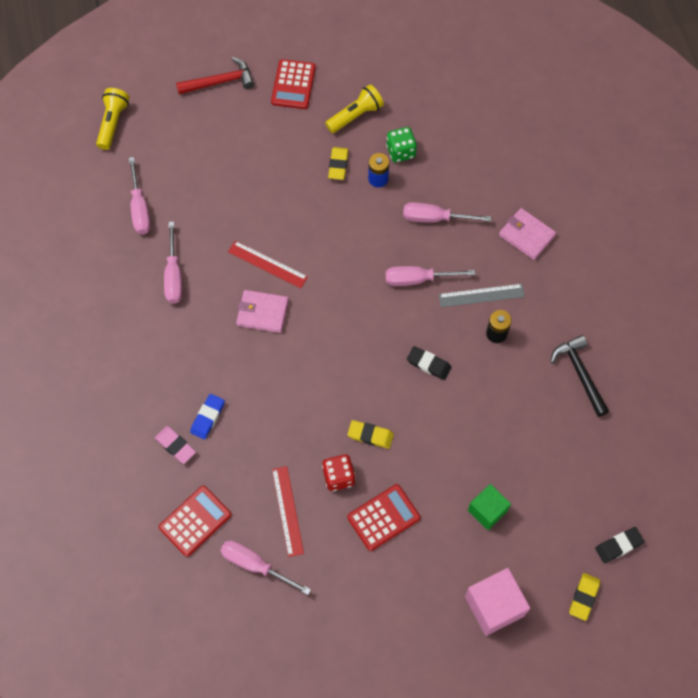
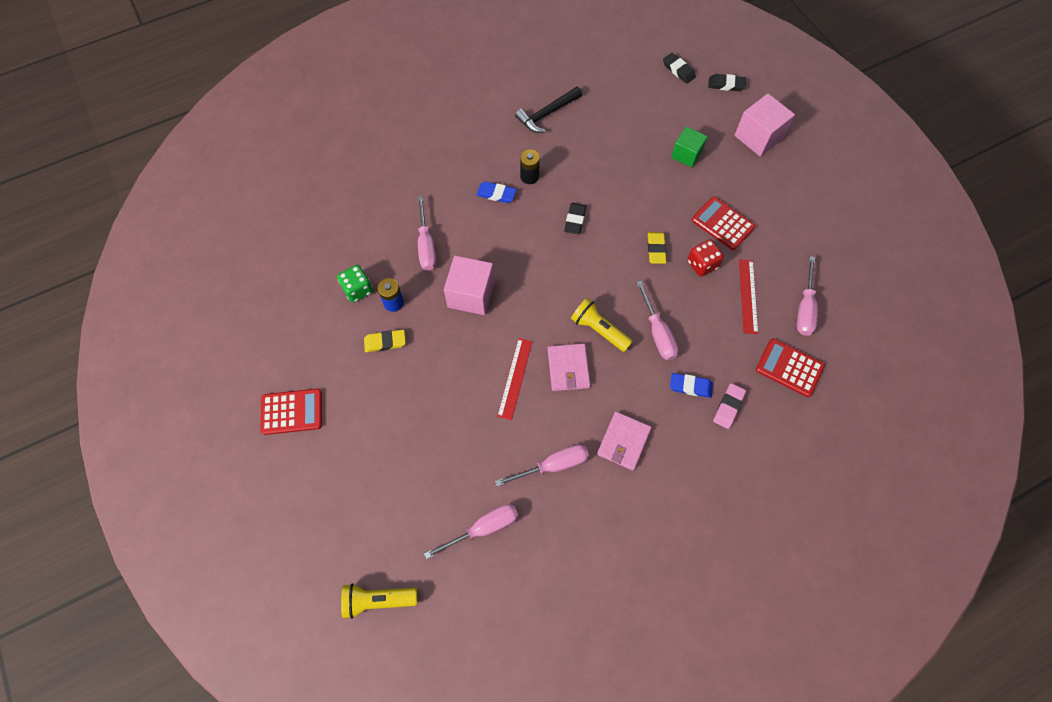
camera: 105 degrees left, 0 degrees up
(220, 82) = (299, 492): red hammer -> none
(287, 511) = (748, 296): red ruler -> red ruler turned 60 degrees counterclockwise
(355, 115) = (322, 341): yellow flashlight -> yellow flashlight (599, 330)
(367, 246) = (471, 294): none -> pink cube
(418, 279) = (494, 246): pink screwdriver -> pink screwdriver (658, 332)
(481, 295) = (496, 194): grey ruler -> blue eraser
(527, 235) = (426, 171): pink wallet -> pink wallet (623, 441)
(584, 597) = (726, 84): yellow eraser -> black eraser

